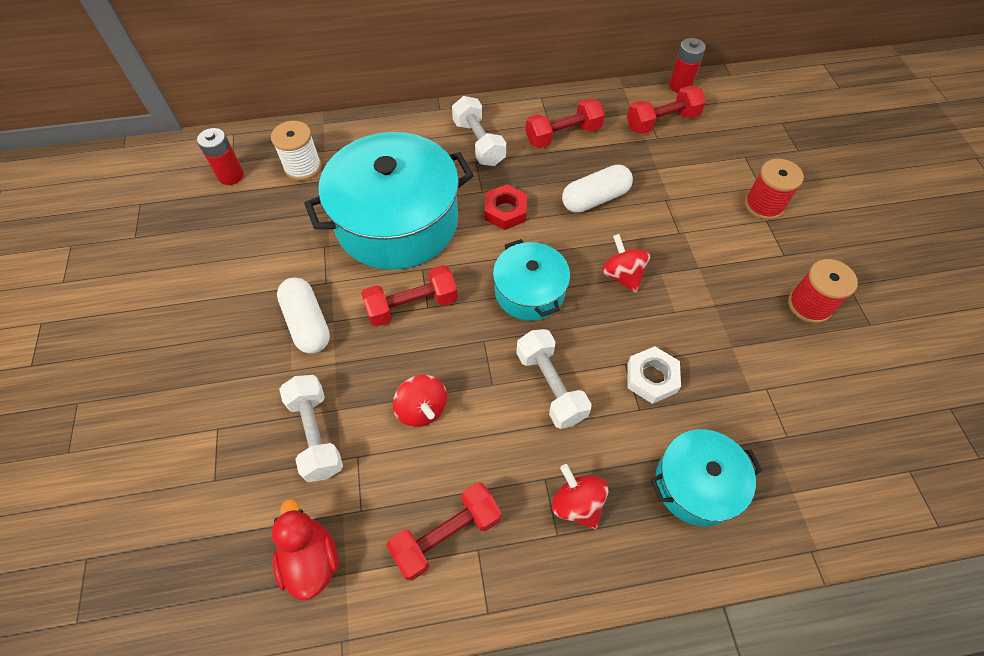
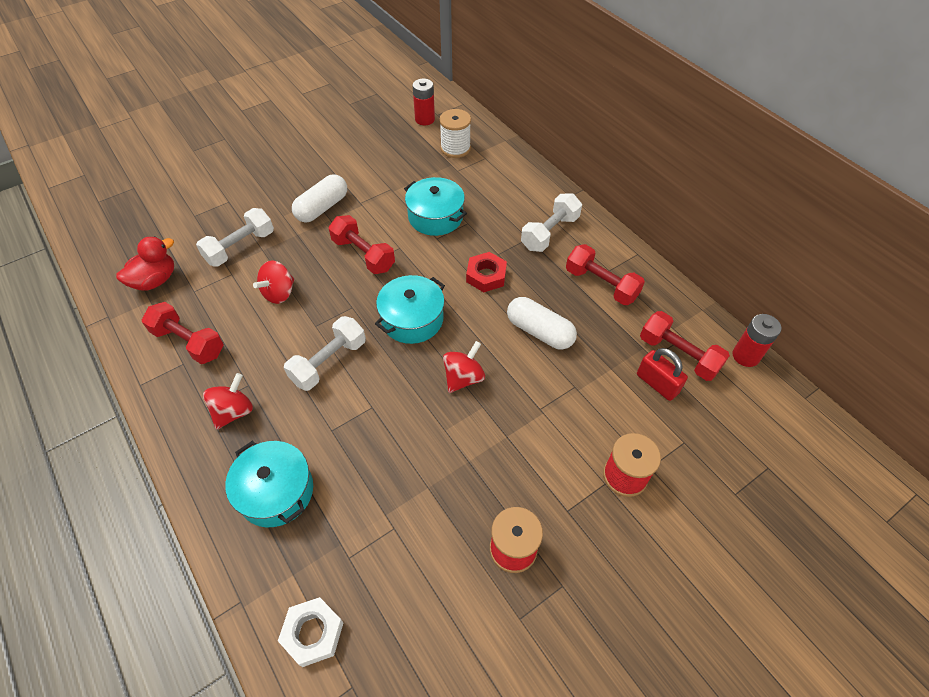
camera: 65 degrees right, 5 degrees down
(397, 221) = (435, 217): turquoise pot -> turquoise pot, size x0.53
(651, 378) = (366, 430): white nut -> white nut (313, 633)
(685, 147) = (657, 384): none -> red padlock

